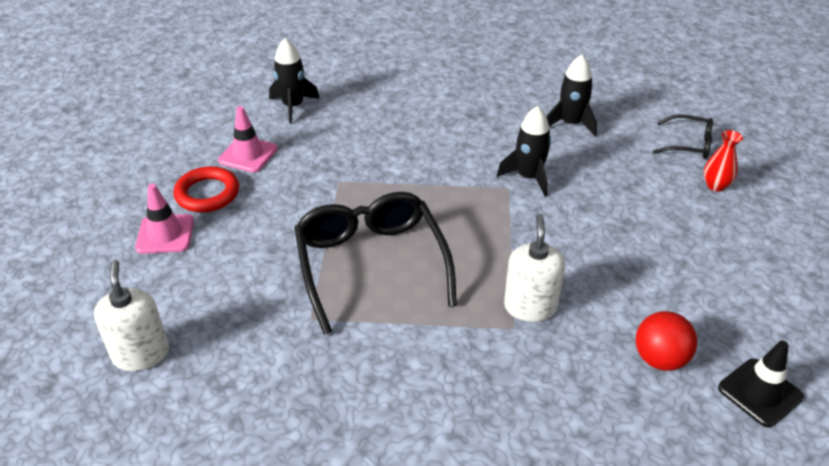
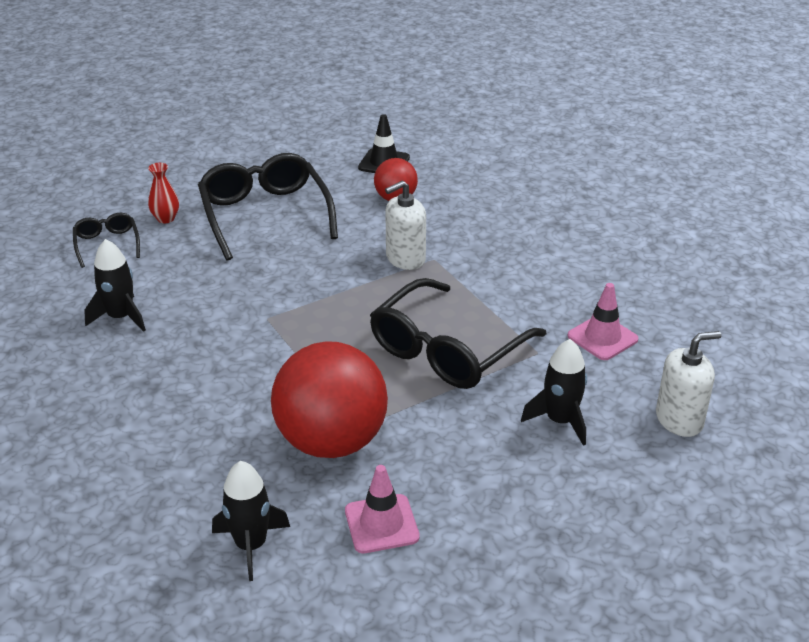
camera: 125 degrees left, 5 degrees down
(141, 354) = (679, 419): white soap dispenser -> white soap dispenser turned 150 degrees counterclockwise
(165, 234) = (559, 502): pink traffic cone -> pink traffic cone (602, 338)
(207, 194) = (474, 513): red ring -> none
(338, 164) = (331, 441): none -> red ball
(528, 177) = (240, 312): black rocket -> black rocket (560, 421)
(684, 247) = (265, 215): none -> black glasses

